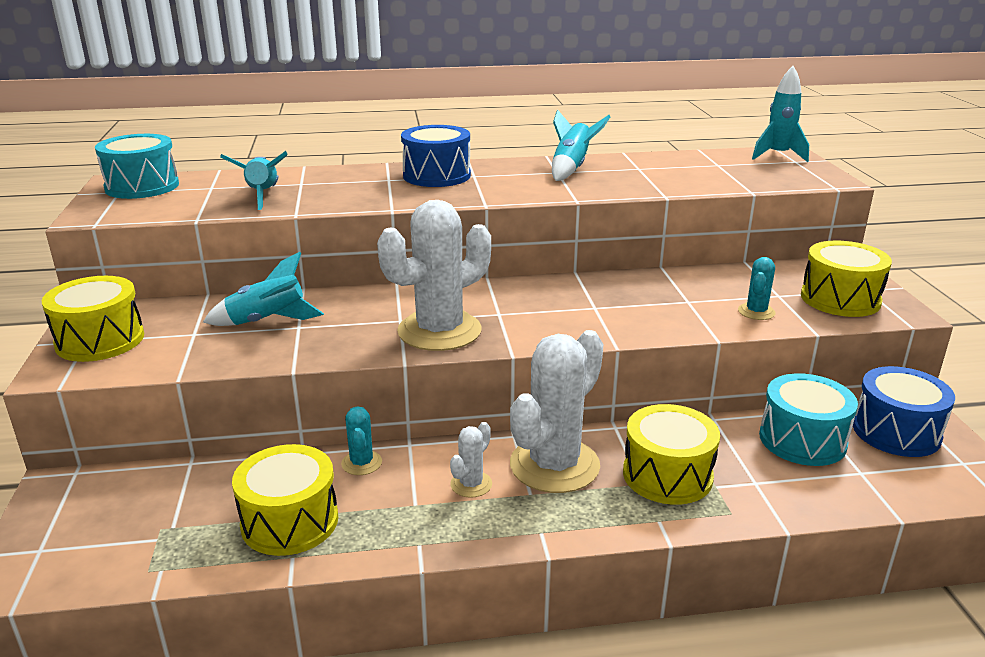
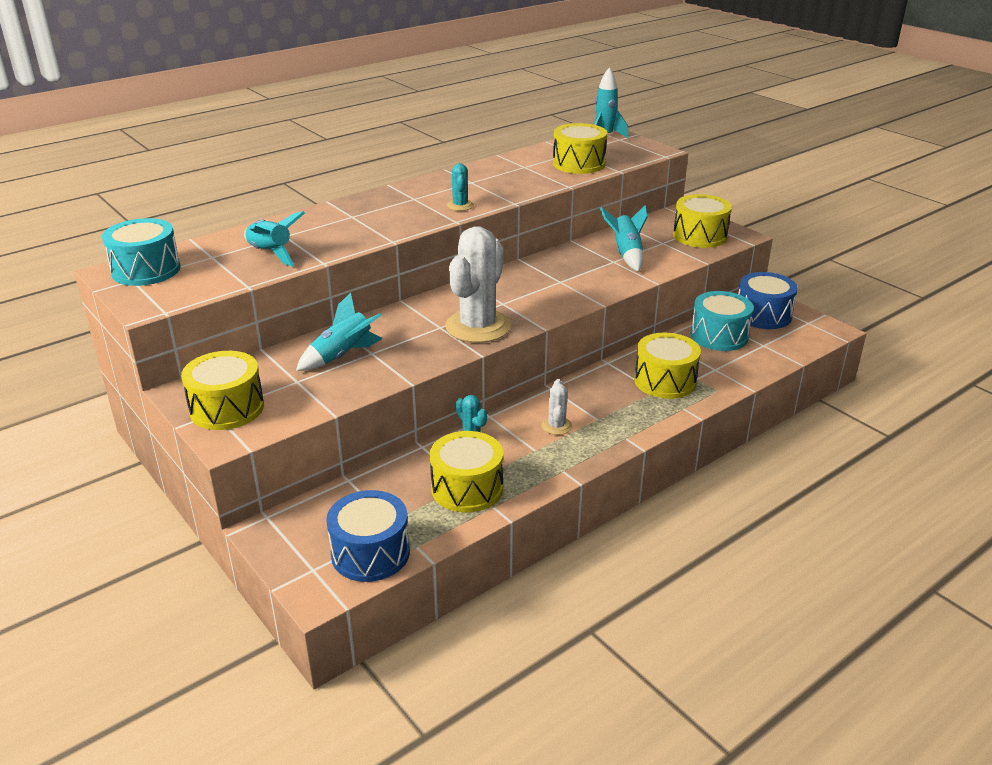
camera: 30 degrees left, 5 degrees up
(436, 176) = (386, 205): blue drum -> blue drum (370, 553)
(554, 465) = (595, 397): white cactus -> none
(571, 168) = (478, 177): turquoise rocket -> turquoise rocket (626, 254)
(708, 176) = (579, 164): none -> yellow drum
(756, 312) = (661, 258): turquoise cactus -> turquoise cactus (460, 206)

